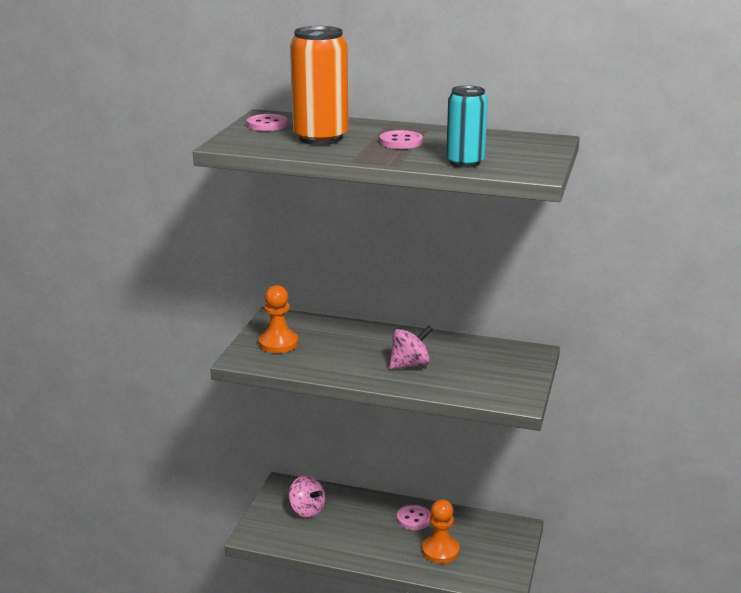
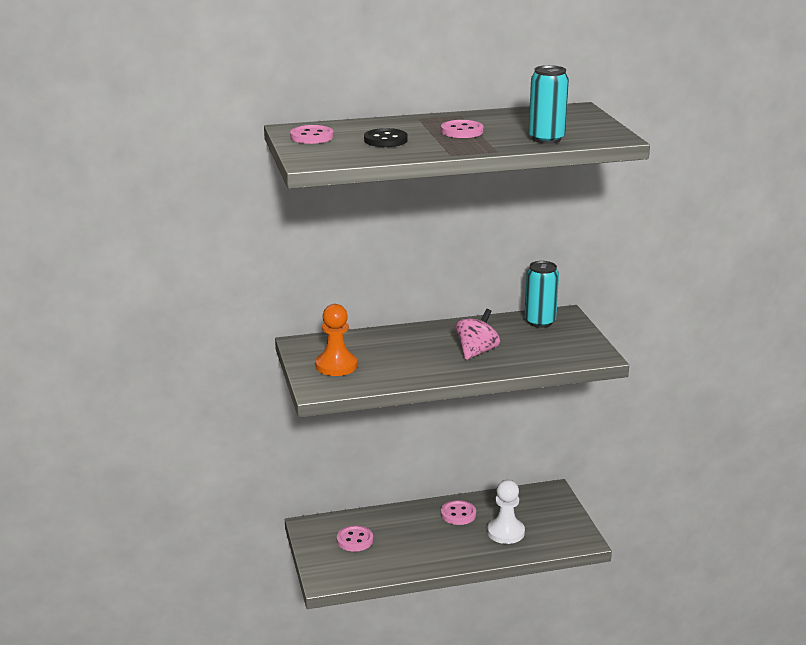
camera: 30 degrees left, 0 degrees up
(307, 510) = (355, 540): pink spinning top -> pink button
(320, 138) = (385, 140): orange can -> black button
(440, 550) = (505, 532): orange pawn -> white pawn
(502, 353) = (540, 322): none -> turquoise can

